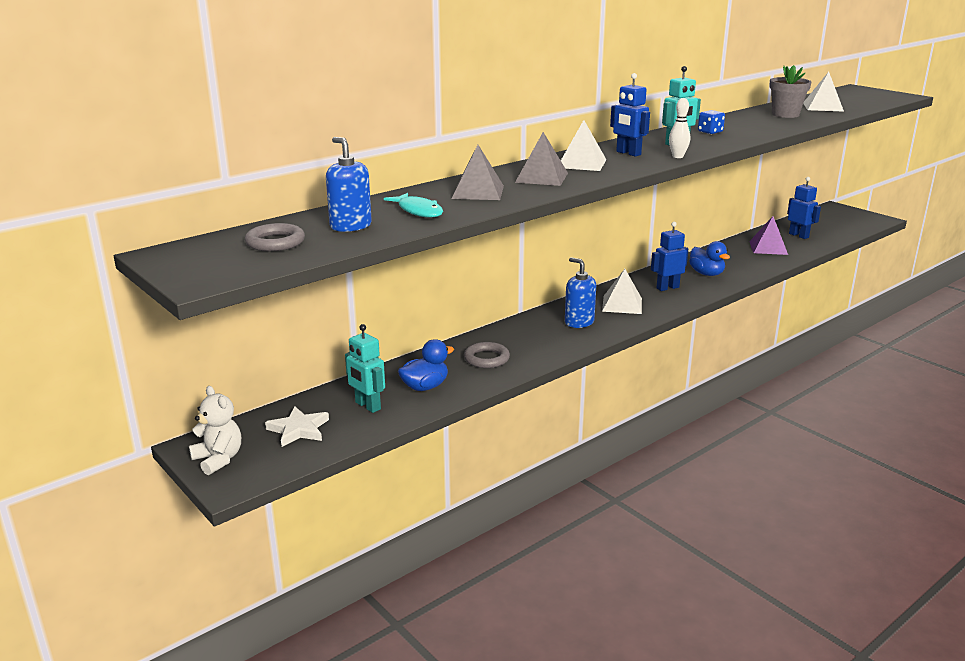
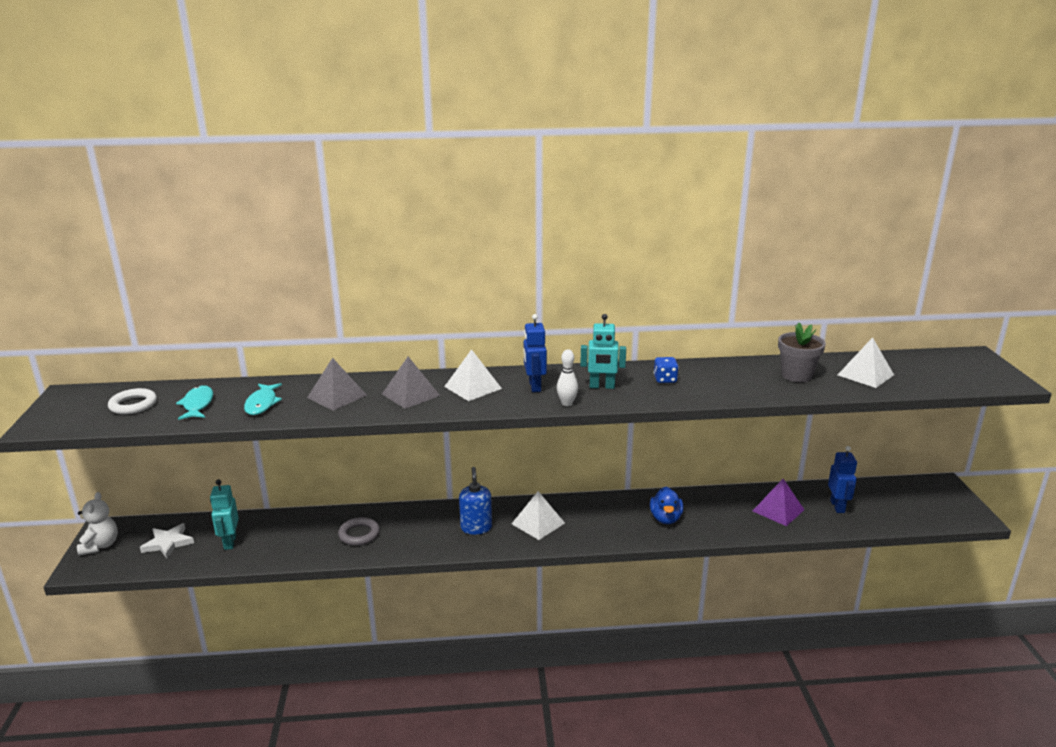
camera: 35 degrees right, 0 degrees up
(275, 242) = (133, 405): grey ring -> white ring
(350, 226) = (198, 404): blue soap dispenser -> turquoise fish
(425, 387) = (285, 542): blue duck -> none
(667, 288) = (604, 520): blue robot -> none

